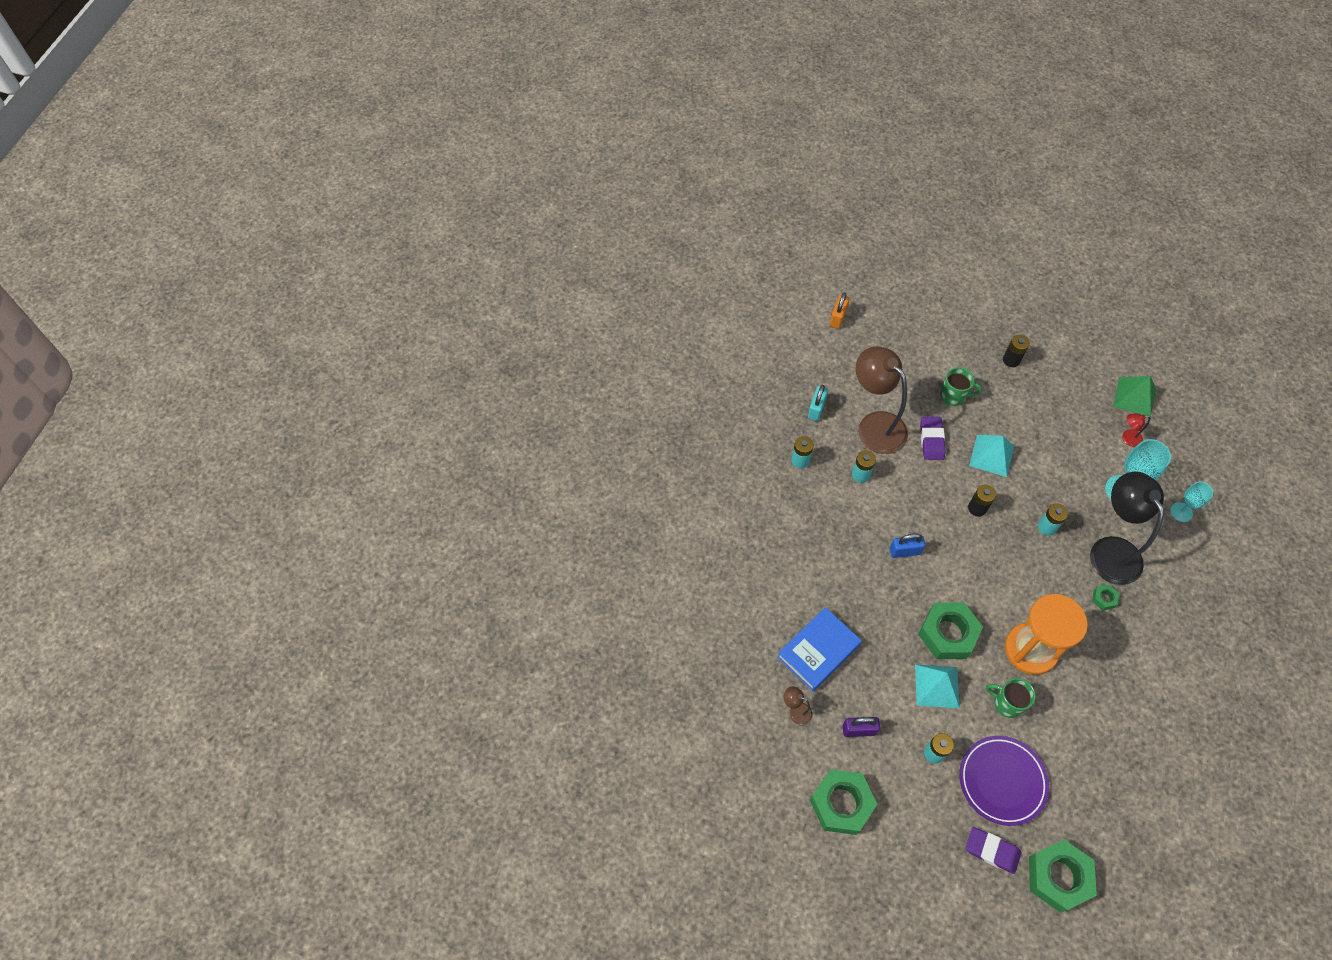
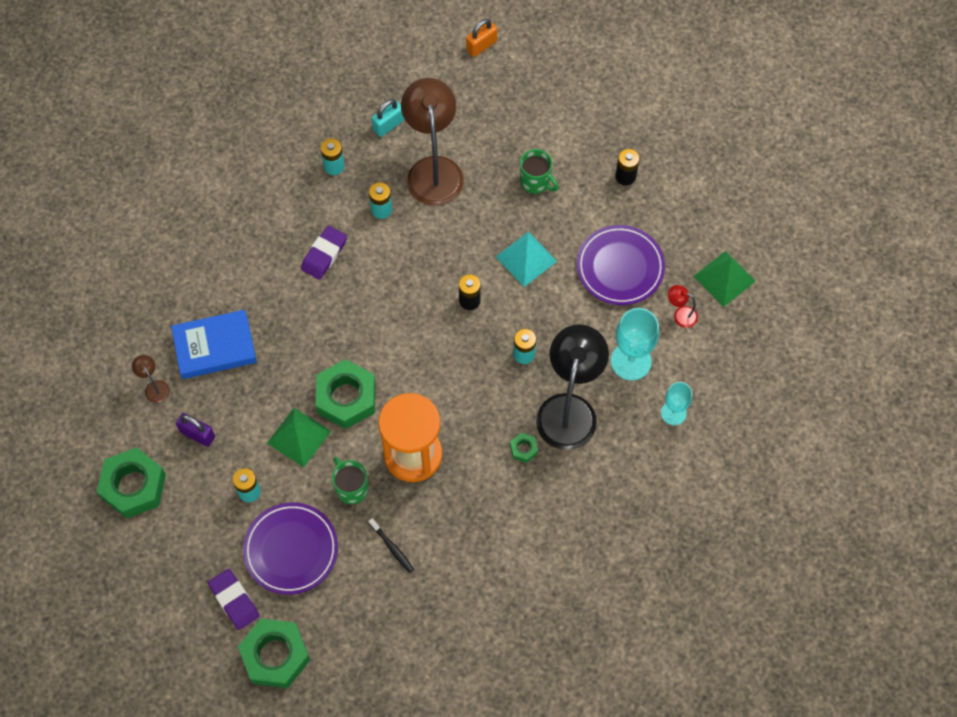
camera: 30 degrees right, 5 degrees up
(904, 551) = (366, 302): blue padlock -> none
(931, 440) = (478, 213): purple eraser -> purple eraser (324, 254)
(936, 686) = (298, 437): turquoise pyramid -> green pyramid
(1060, 427) = (620, 267): none -> purple plate
(1073, 732) = (392, 547): none -> black toothbrush

